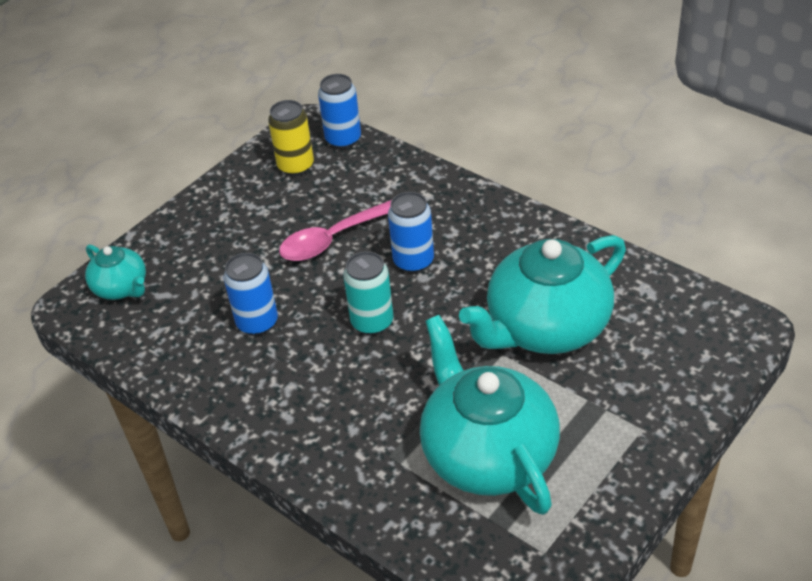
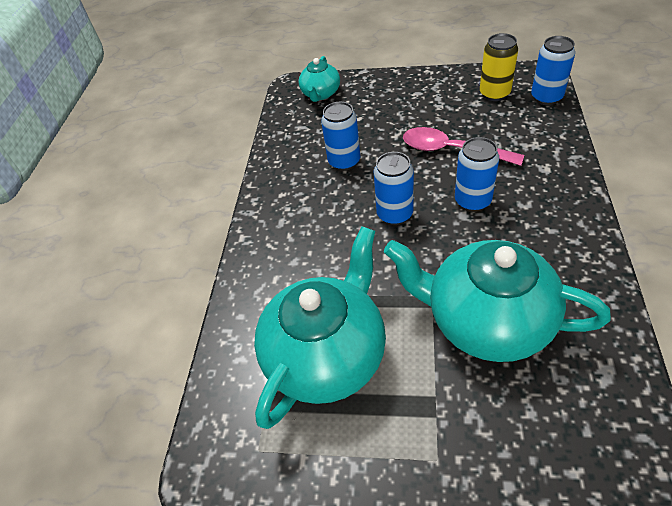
camera: 60 degrees right, 5 degrees up
(372, 322) = (394, 214): turquoise can -> blue can

